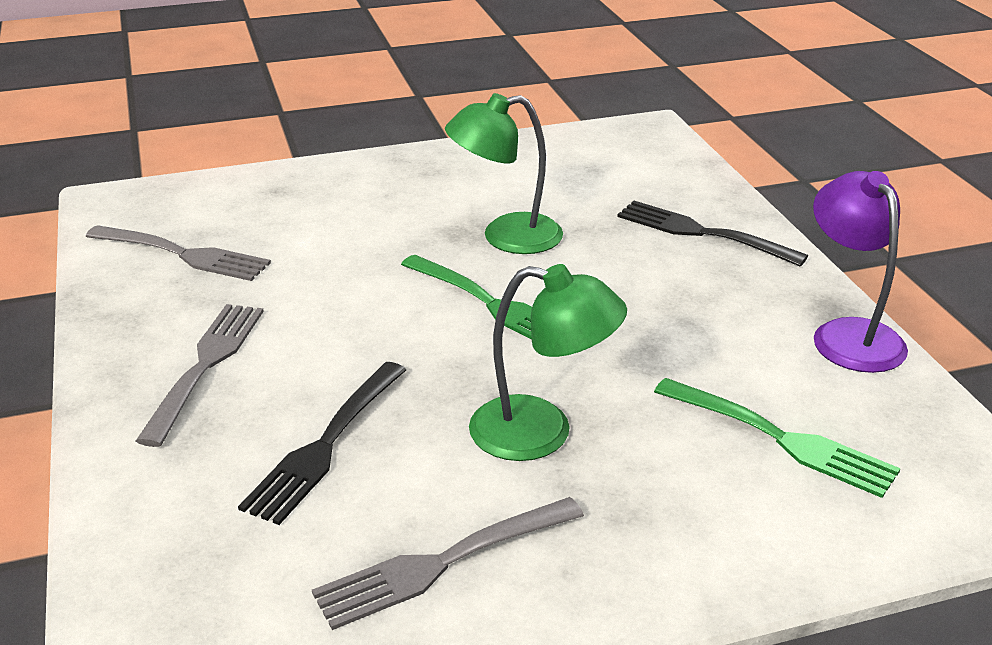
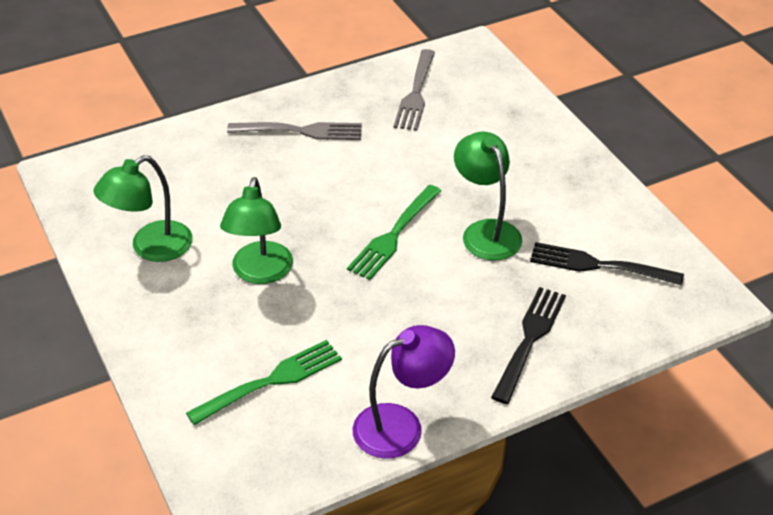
camera: 80 degrees right, 10 degrees up
(326, 444) = (238, 190): black fork -> black fork (600, 265)
(444, 562) = (151, 248): grey fork -> green lamp
(778, 438) = (270, 382): green fork -> green fork turned 150 degrees counterclockwise

